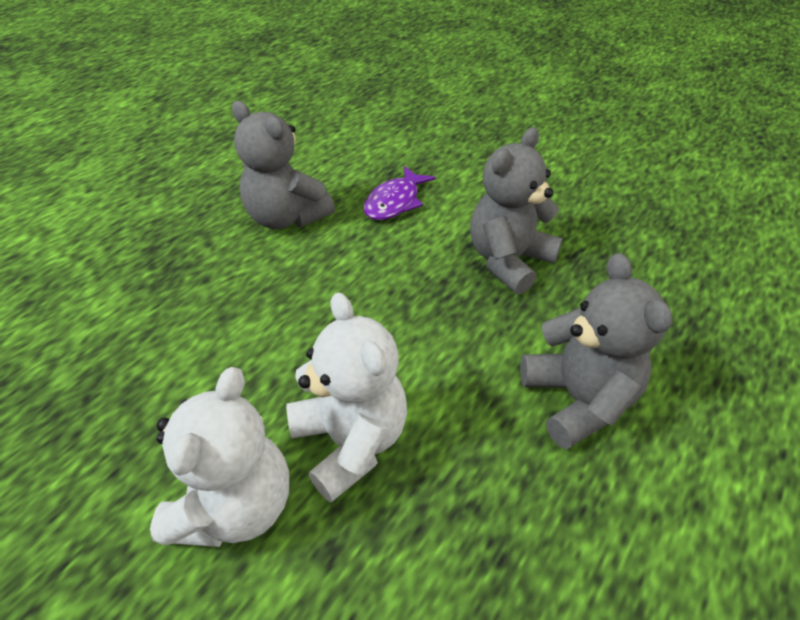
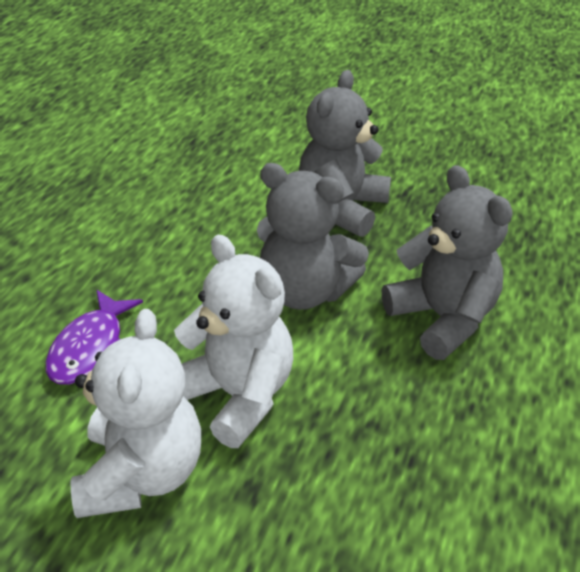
camera: 15 degrees left, 5 degrees down
(286, 217) = (93, 203): grey teddy bear -> grey teddy bear (305, 291)
(395, 202) = (207, 170): purple fish -> purple fish (91, 348)

